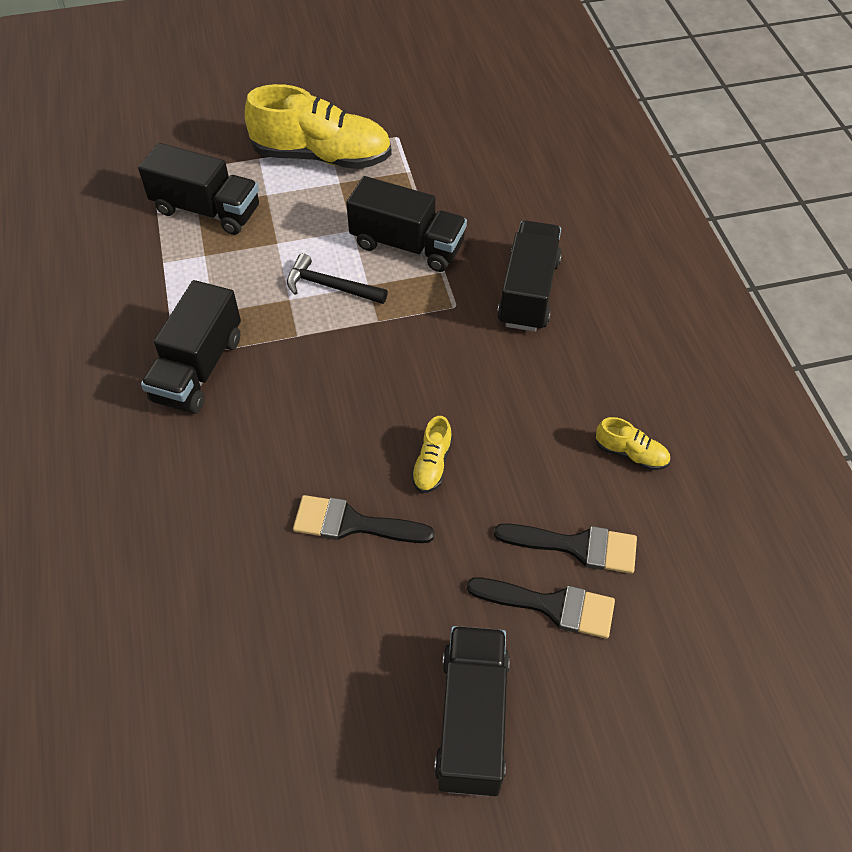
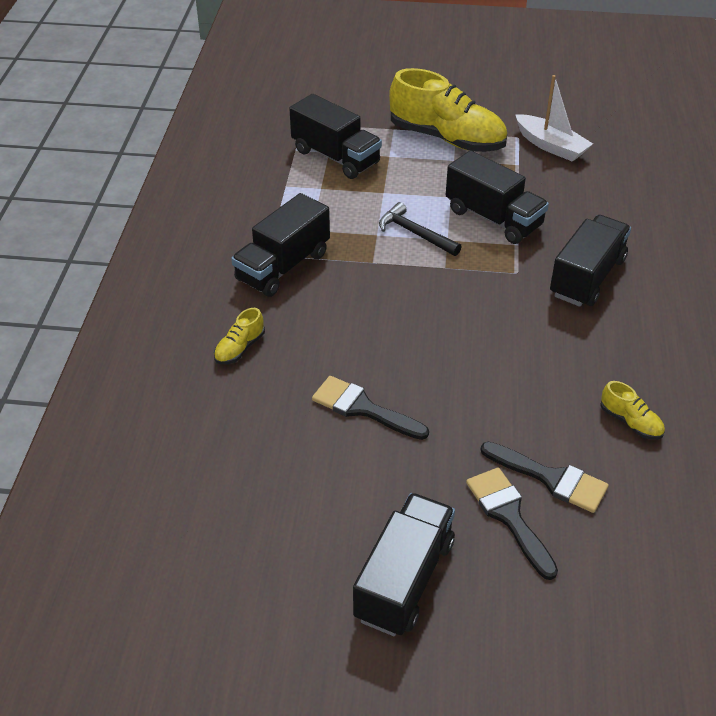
camera: 20 degrees right, 10 degrees down
(432, 464) = (448, 383): yellow shoe -> yellow shoe (240, 348)
(436, 140) = (551, 146): none -> white boat
(551, 606) = (509, 516): black brush -> black brush turned 150 degrees counterclockwise

